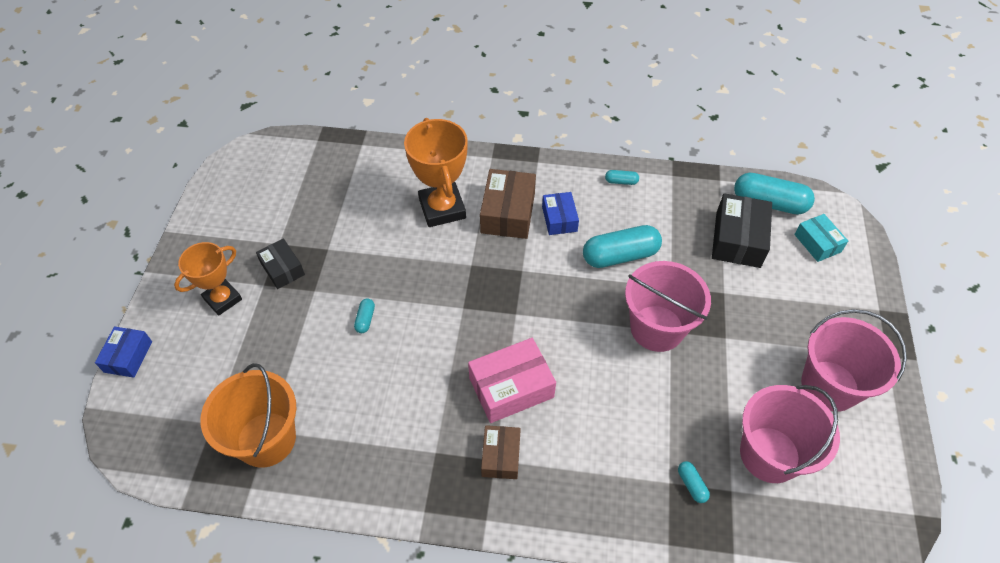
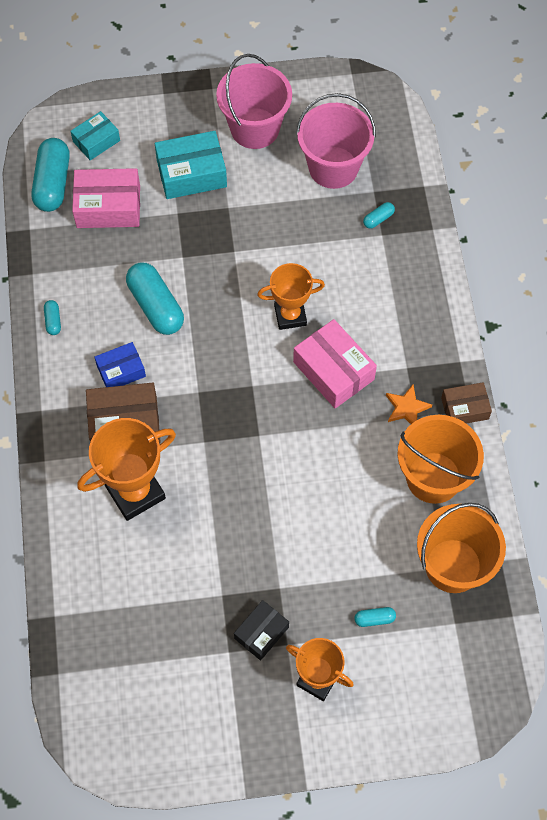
camera: 105 degrees left, 10 degrees up
(128, 356) = (414, 746): blue box -> none
(363, 449) = (433, 477): none -> orange bucket
(365, 319) = (299, 523): turquoise capsule -> turquoise capsule (374, 619)
(448, 446) = (406, 408): none -> orange star
(501, 456) = (402, 363): brown box -> brown box (464, 408)
(584, 364) = (290, 315): none -> orange trophy
(657, 328) = (234, 263): pink bucket -> none
(737, 239) = (108, 207): black box -> pink box
(771, 314) = (191, 173): none -> turquoise box

